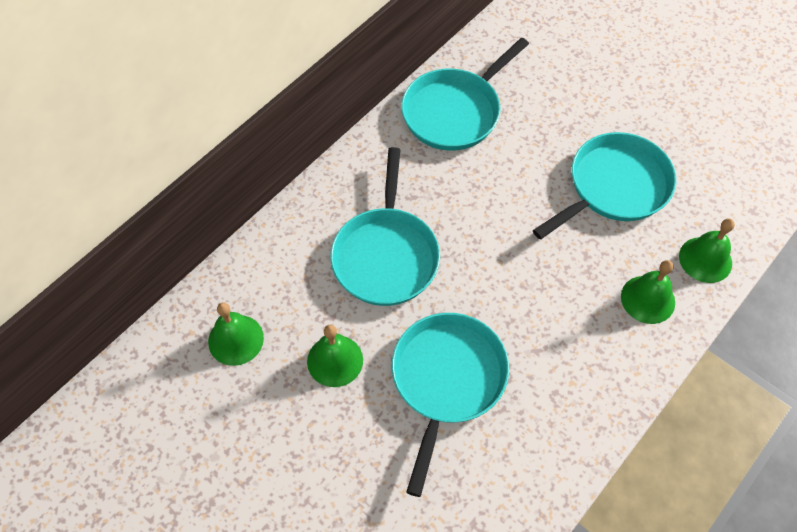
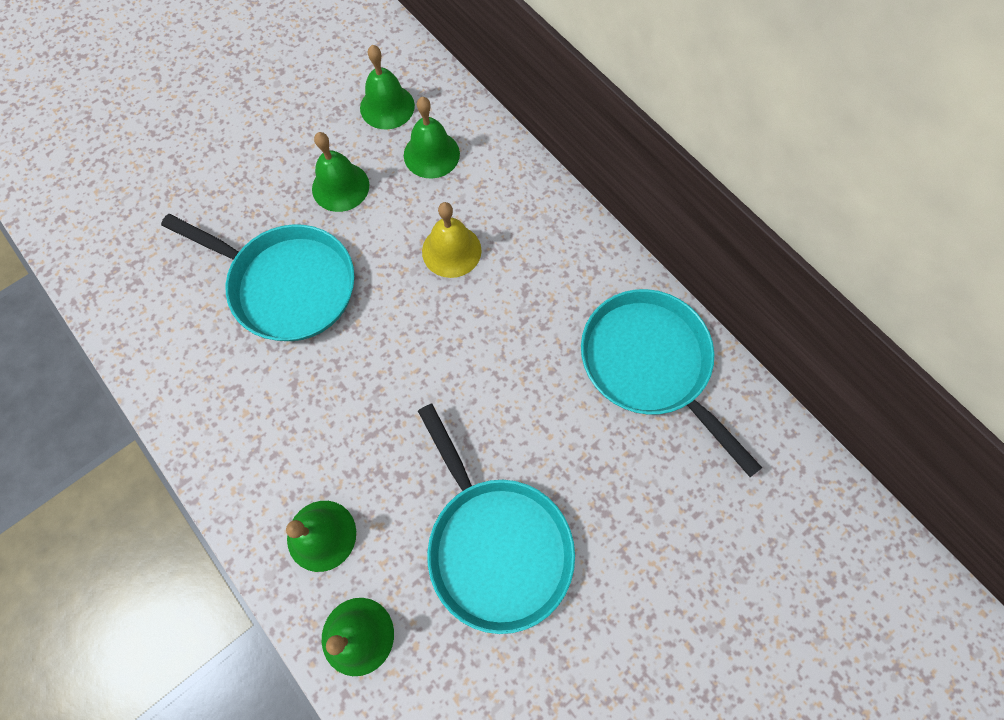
camera: 100 degrees right, 10 degrees up
(287, 289) = (431, 154): none -> green bell
(386, 255) = (451, 250): turquoise pan -> yellow bell

